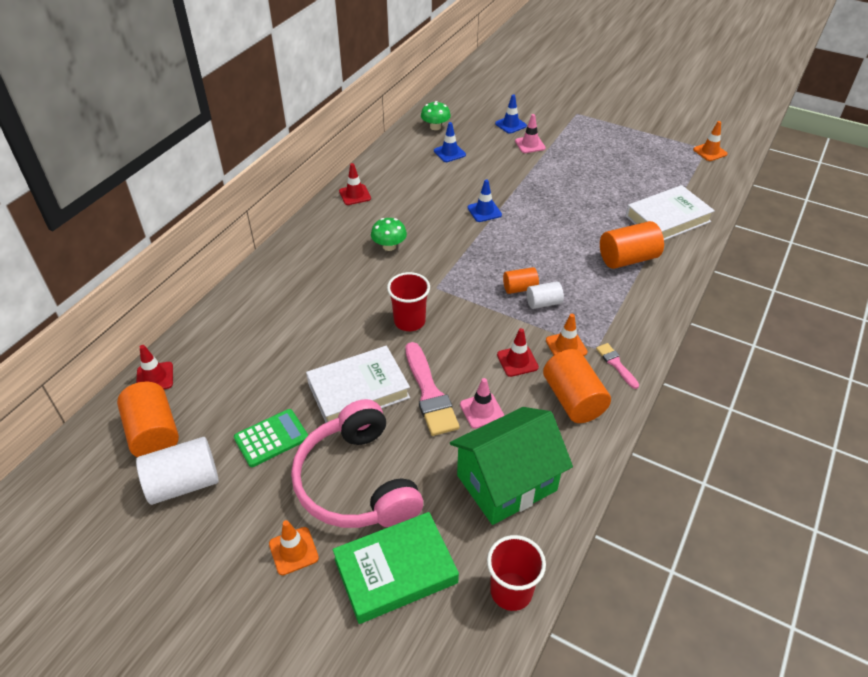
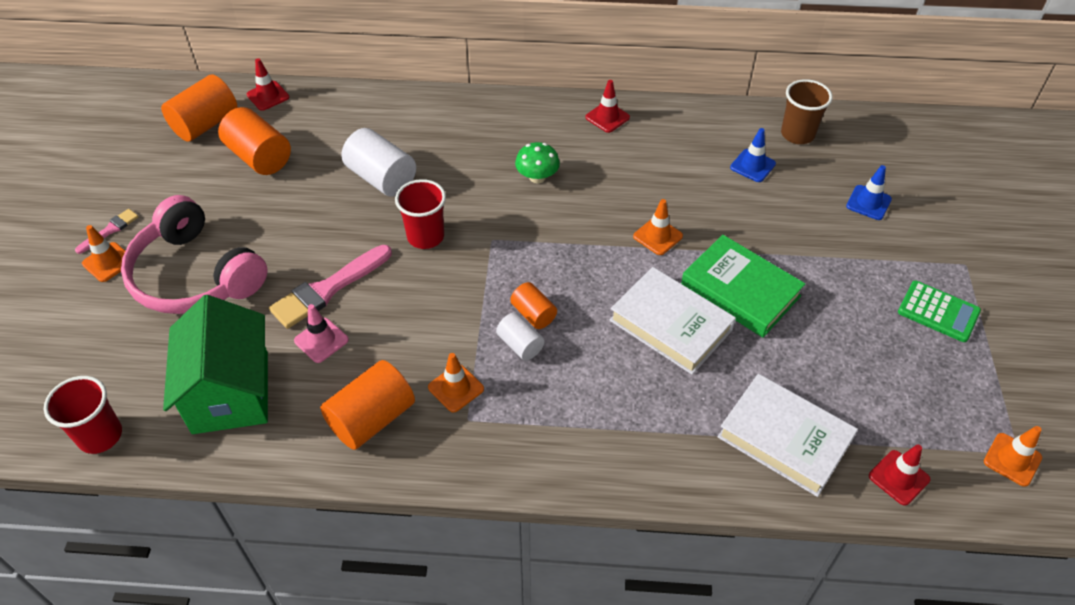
camera: 65 degrees right, 5 degrees up
(184, 483) = (159, 165): white cylinder -> white cylinder (381, 178)
(271, 438) = (226, 197): green calculator -> green calculator (938, 312)
(357, 482) = (195, 275): pink headphones -> pink headphones turned 90 degrees counterclockwise
(358, 390) = (309, 234): white book -> white book (670, 325)
(395, 571) = (103, 340): green book -> green book (740, 291)
(435, 127) = (797, 134): green mushroom -> brown cup
(484, 211) = (658, 236): blue traffic cone -> orange traffic cone
(506, 483) = (230, 392): green house -> green house turned 45 degrees clockwise
(517, 361) = (409, 349): red traffic cone -> red traffic cone (899, 477)
(530, 145) = (838, 236): pink traffic cone -> none
(616, 364) = (449, 447): pink brush -> pink brush (110, 230)
(627, 259) = (660, 411): orange cylinder -> orange cylinder (259, 157)

